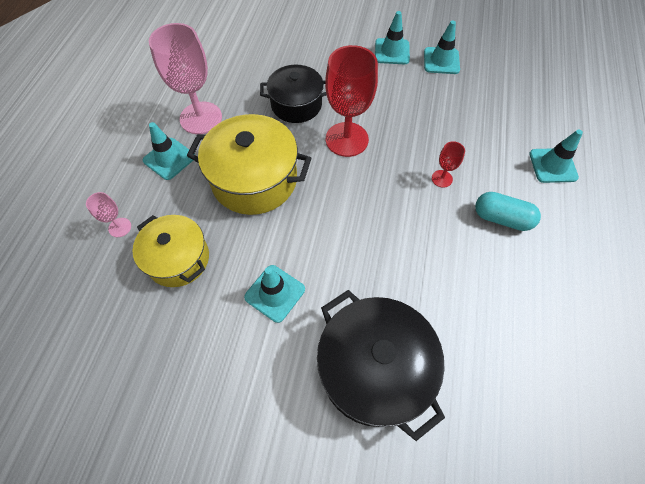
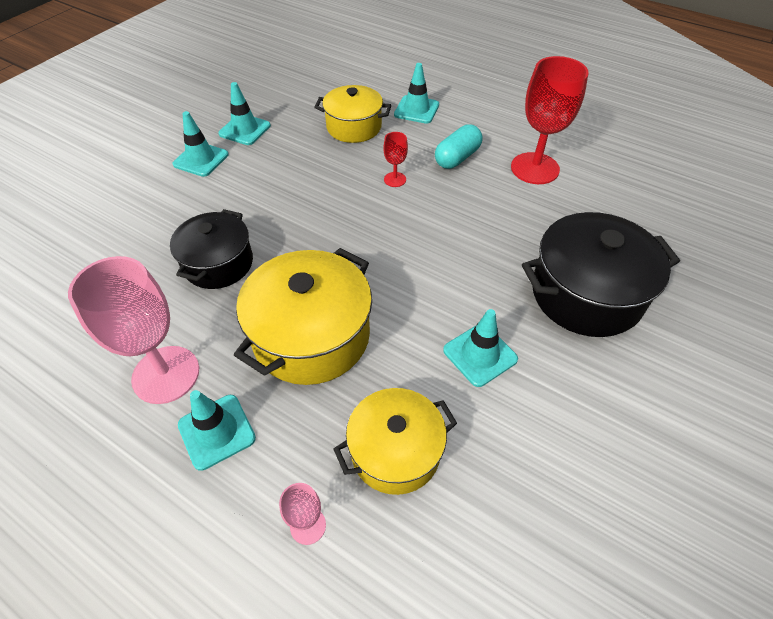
camera: 70 degrees left, 10 degrees down
(347, 139) = (302, 233): red goblet -> red goblet (535, 168)
(493, 127) = (354, 127): none -> yellow pot

